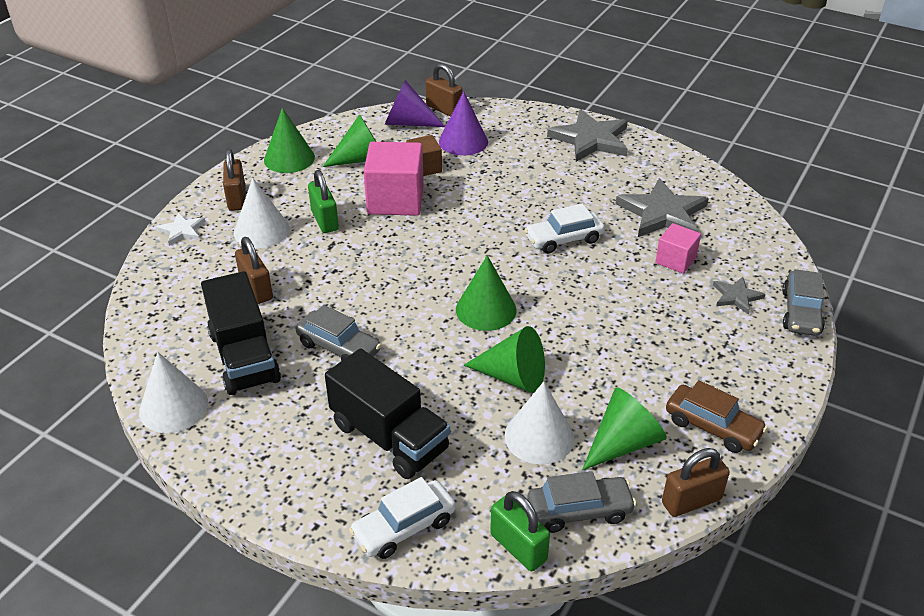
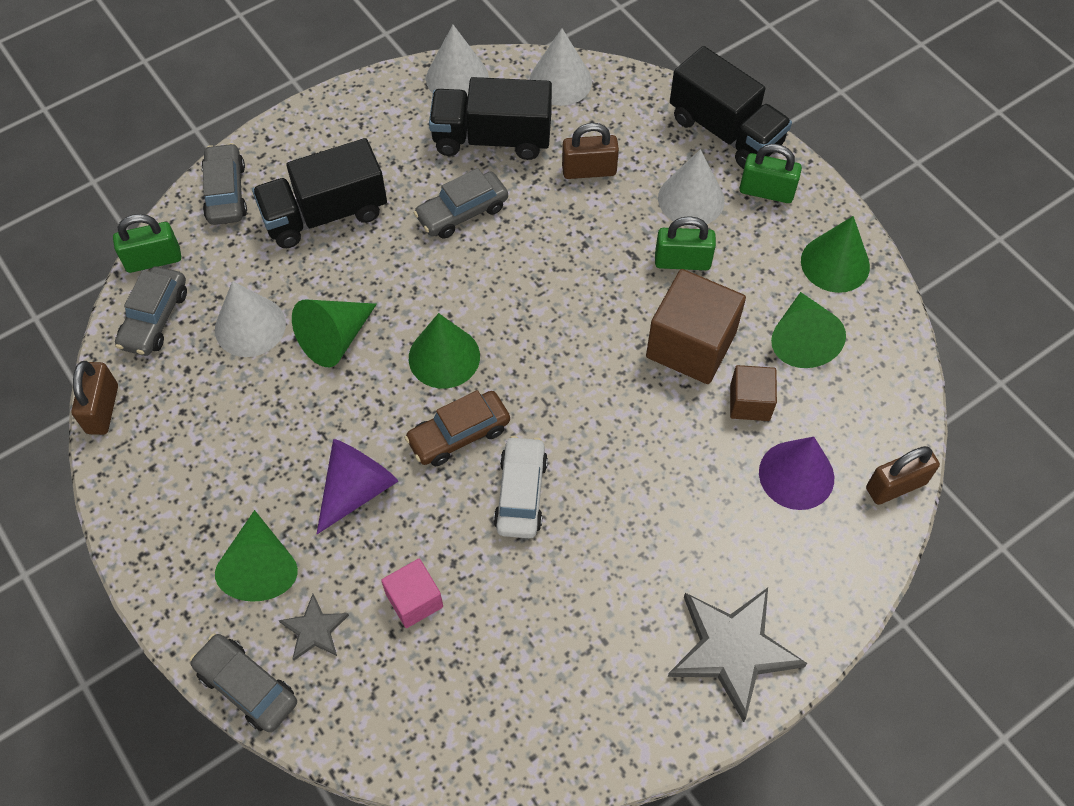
camera: 115 degrees right, 20 degrees up
(155, 336) = (560, 81): none -> white cone
(182, 230) = (725, 131): white star -> black truck
(237, 199) = (766, 191): brown padlock -> green padlock
(395, 200) = (691, 345): pink cube -> brown cube
(404, 527) = (226, 192): white car -> grey car
(408, 122) = (874, 425): purple cone -> purple cone (357, 489)
(623, 443) = (197, 390): green cone -> green cone (261, 566)
(662, 213) = (512, 643): grey star -> none
(712, 427) = (162, 479): brown car -> brown car (459, 434)

